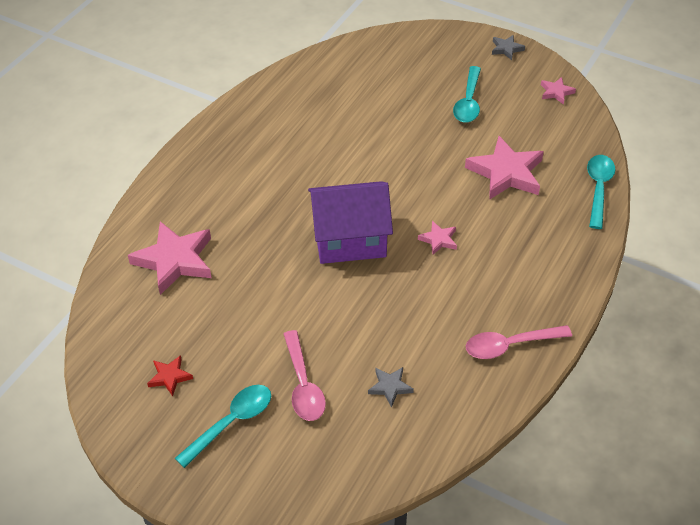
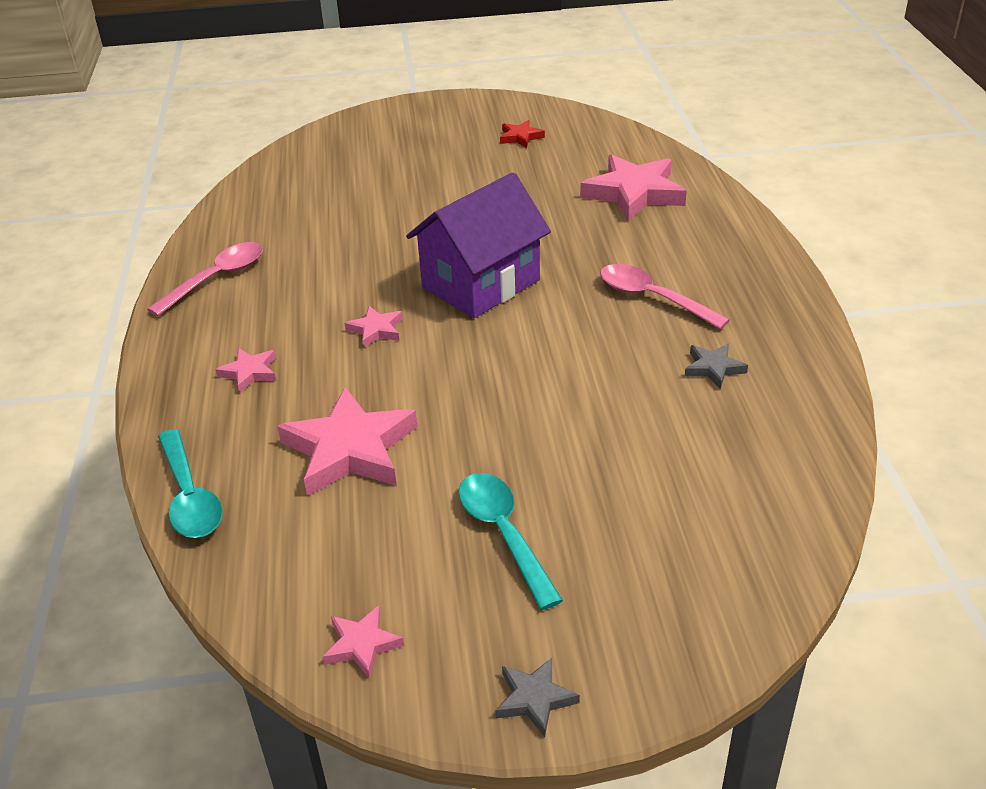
camera: 145 degrees right, 10 degrees down
(231, 422) = (435, 138): turquoise spoon -> none
(303, 385) = (400, 176): pink spoon -> pink spoon (652, 298)
(390, 387) = (318, 205): grey star -> grey star (713, 368)
(530, 249) = (249, 372): none -> pink star

